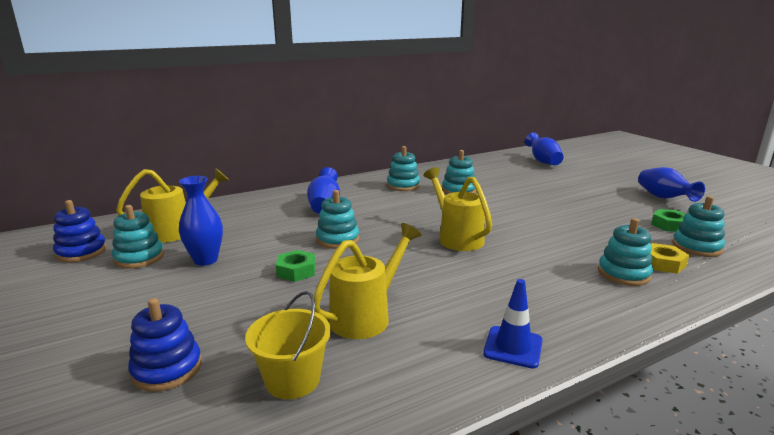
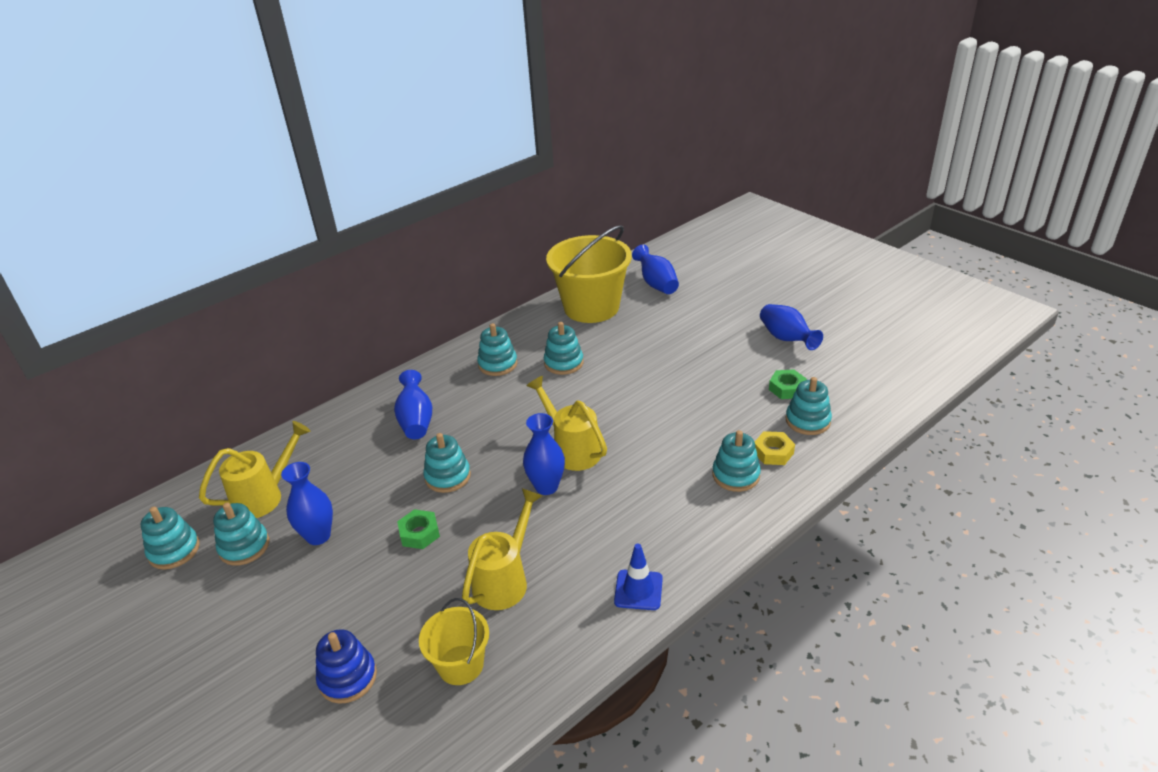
camera: 10 degrees left, 15 degrees up
(81, 252) = (174, 550): blue stacking toy -> turquoise stacking toy
(427, 257) = (546, 487): none -> blue vase
(487, 167) = (591, 307): none -> yellow bucket

